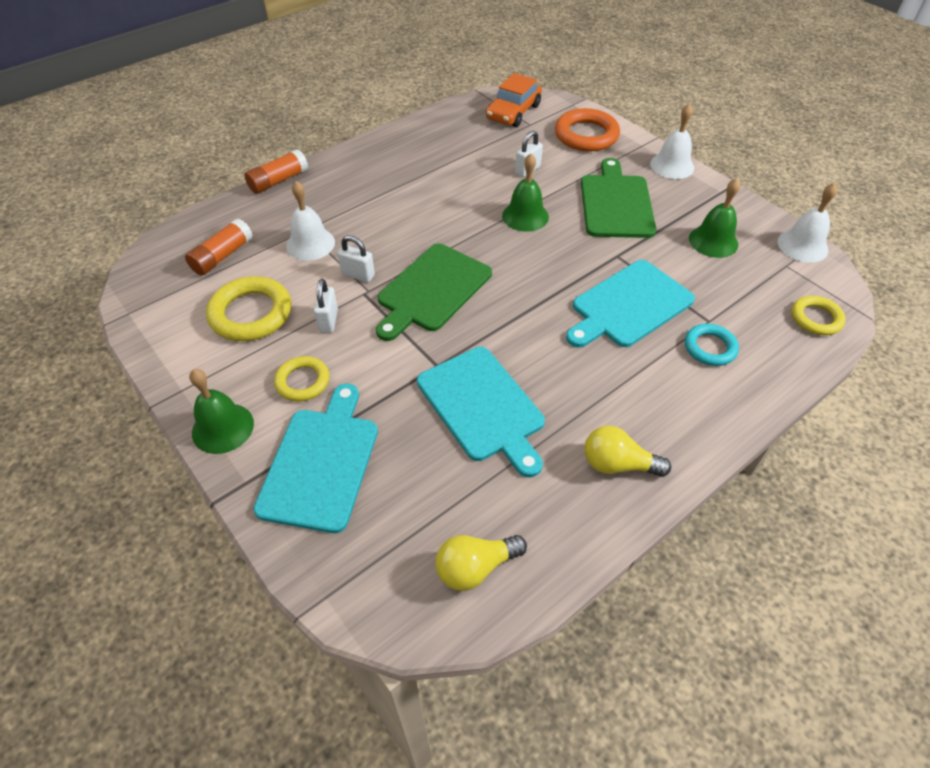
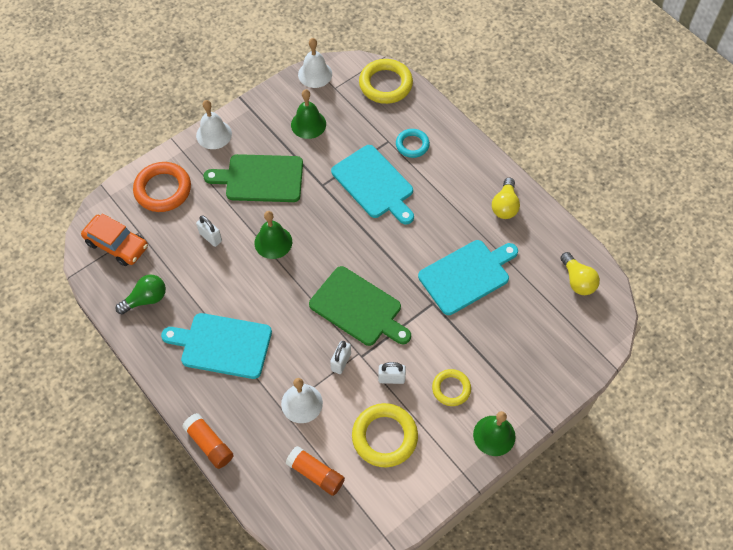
camera: 90 degrees left, 10 degrees up
(321, 463) = (517, 368): turquoise cutting board -> turquoise cutting board (222, 345)
(449, 133) = (146, 299): none -> green light bulb
(816, 318) = (385, 84): yellow ring -> yellow ring, size x1.65

